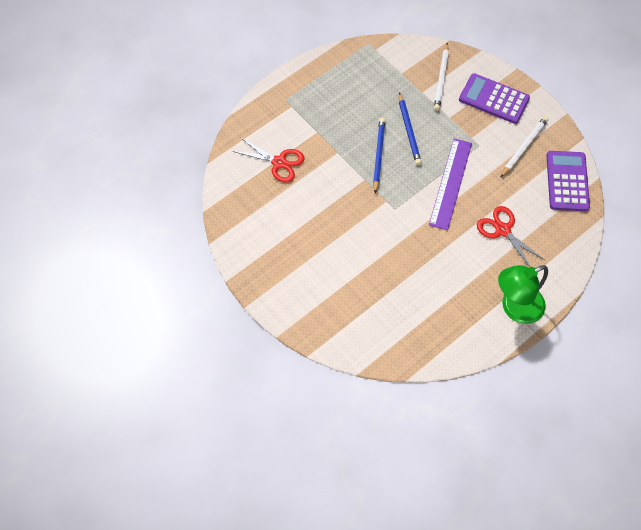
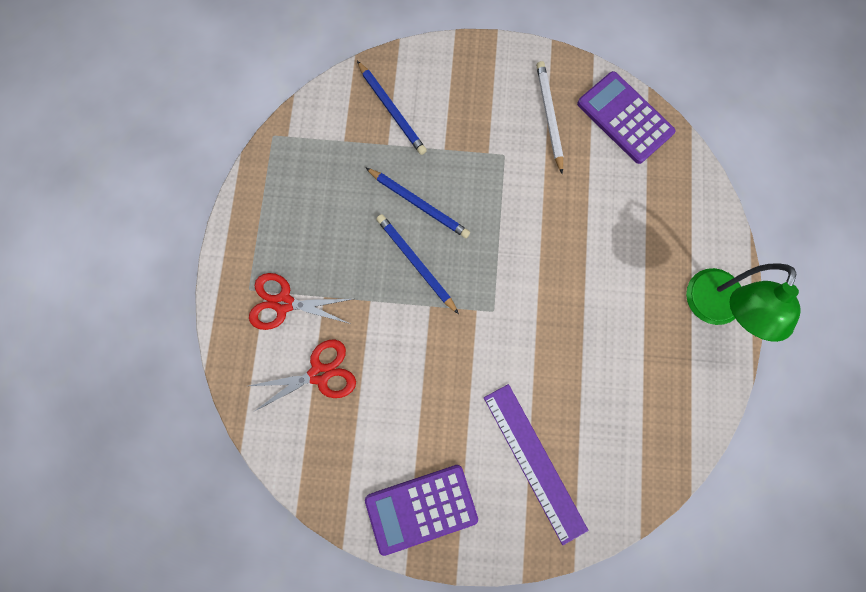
camera: 45 degrees left, 15 degrees up
(441, 78) = (391, 110): white pencil -> blue pencil
(450, 183) = (519, 227): purple ruler -> purple ruler (534, 462)
(494, 99) = (467, 87): purple calculator -> purple calculator (421, 508)
(503, 230) = (618, 232): red scissors -> red scissors (284, 303)

